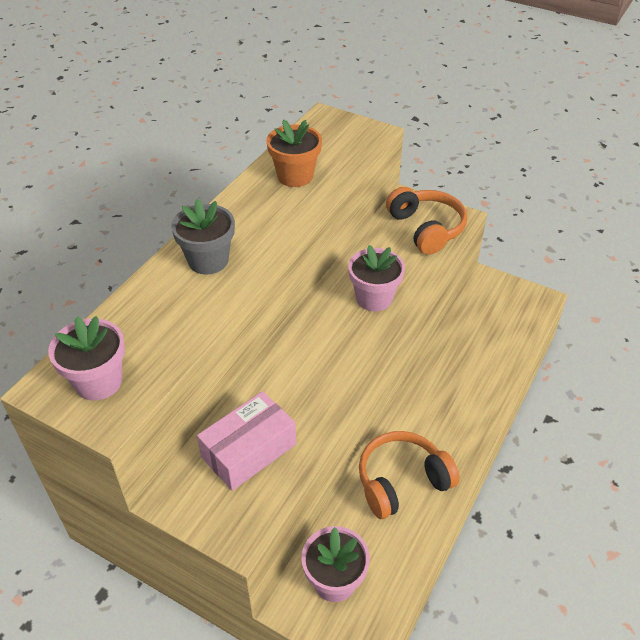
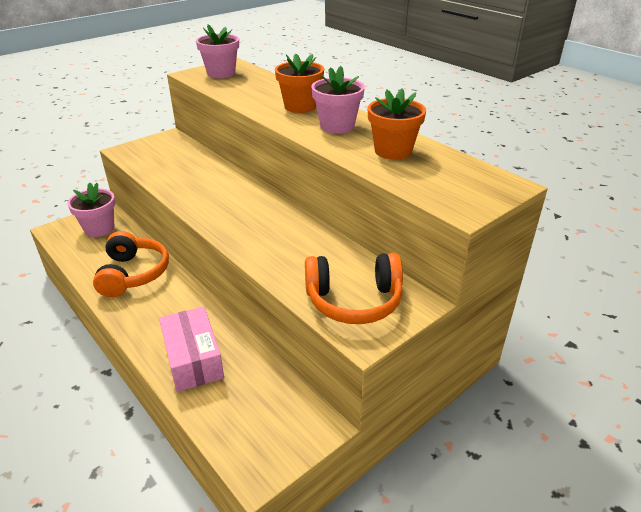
camera: 110 degrees right, 10 degrees down
(208, 260) = (300, 106): grey flower pot -> orange flower pot
(249, 450) = (175, 160): pink box -> pink box (193, 359)
(374, 298) = (269, 237): pink flower pot -> pink flower pot (337, 126)

